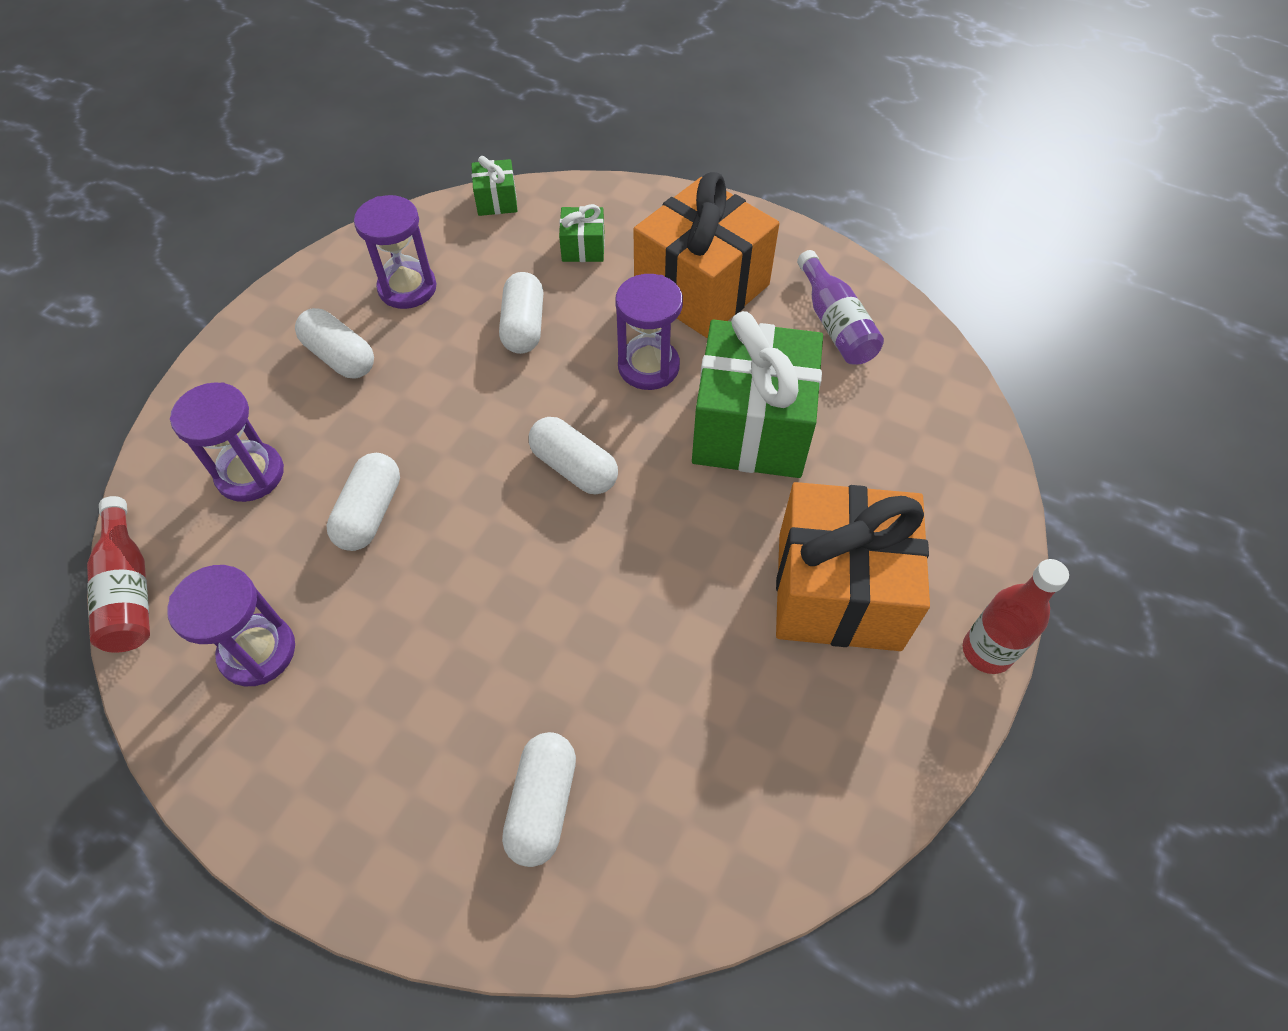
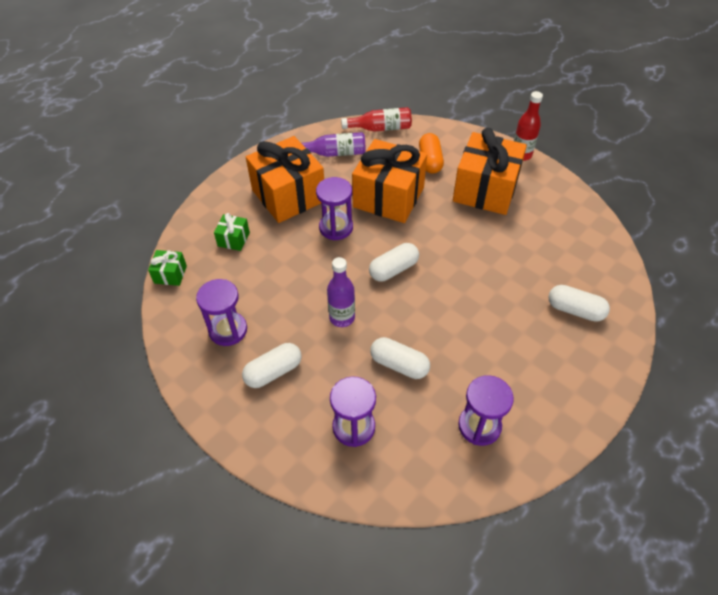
camera: 75 degrees left, 5 degrees down
(129, 590) = (425, 498): red bottle -> red bottle (380, 128)
(453, 416) = (342, 317): none -> purple bottle
(523, 326) = (285, 276): white capsule -> none
(751, 427) = (388, 197): green gift -> orange gift
(883, 477) = (430, 161): none -> orange capsule

